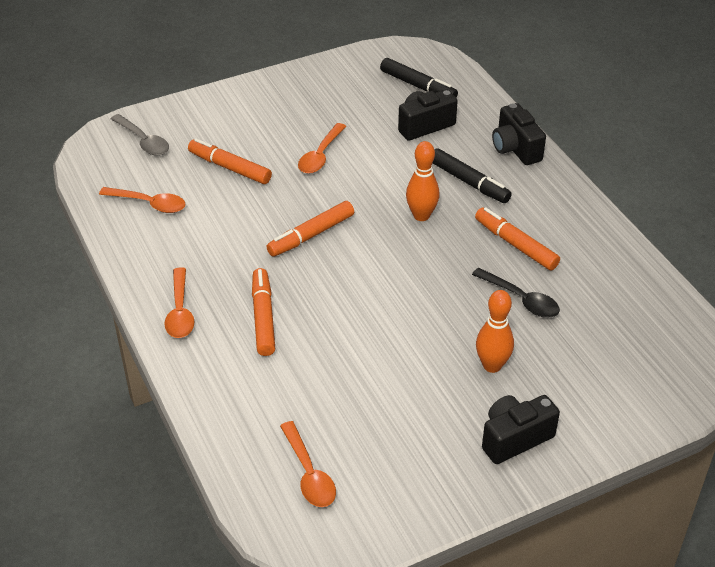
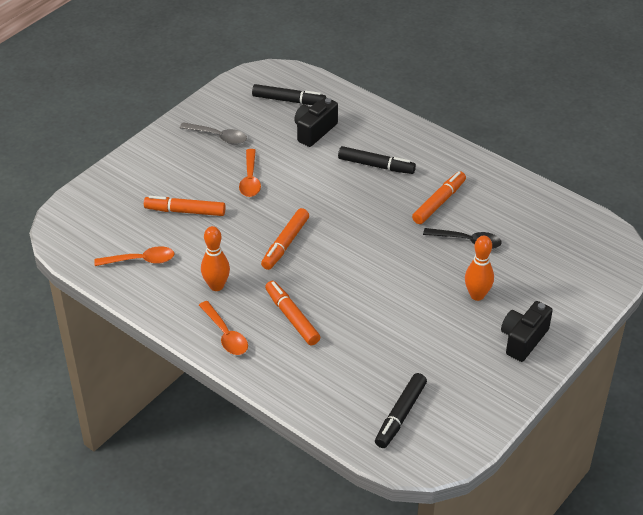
camera: 25 degrees left, 0 degrees up
(143, 141) = (98, 211): grey spoon -> grey spoon (218, 137)
(309, 473) = (400, 415): orange spoon -> black marker
(421, 215) = (357, 202): orange bowling pin -> orange bowling pin (216, 286)
(515, 148) = (393, 129): black camera -> none
(515, 244) = (439, 202): orange marker -> orange marker turned 105 degrees clockwise

